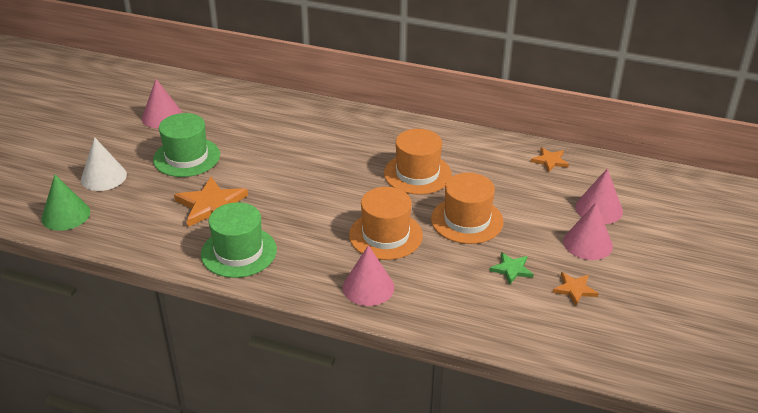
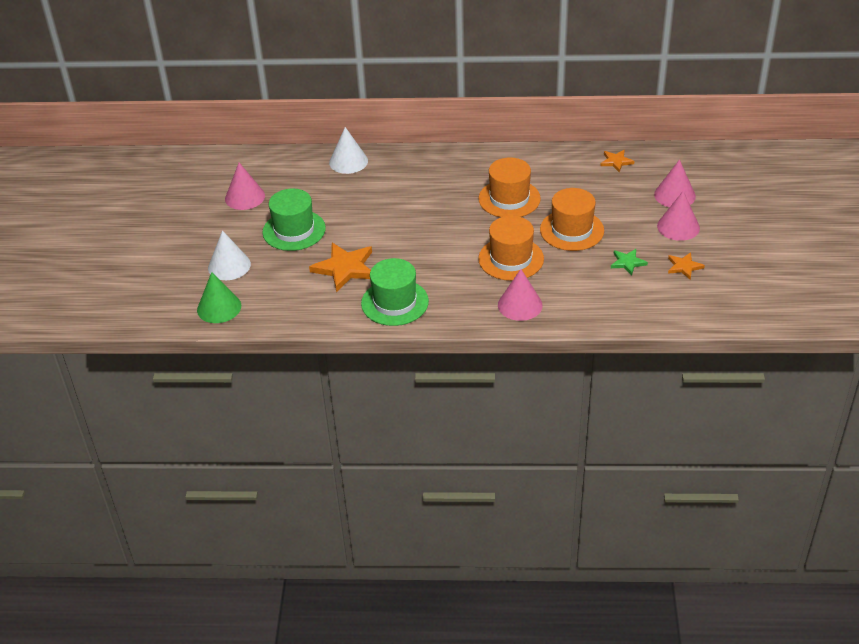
camera: 15 degrees left, 5 degrees up
(279, 105) = (348, 161): none -> white cone

